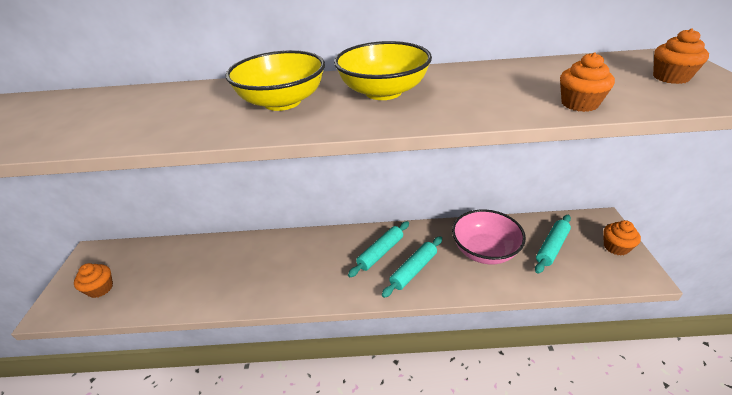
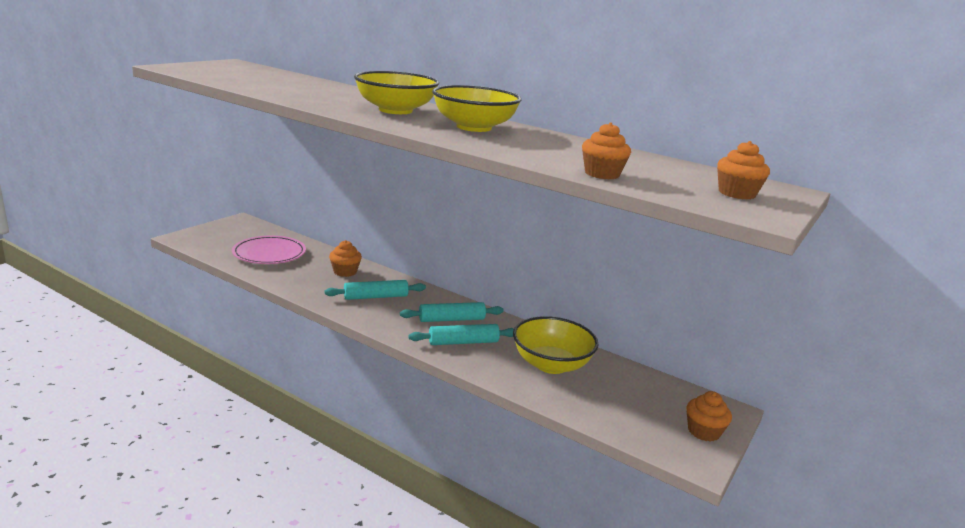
camera: 30 degrees right, 15 degrees down
(100, 288) = (224, 241): orange cupcake -> orange cupcake (345, 272)
(161, 276) = (269, 253): none -> pink plate
(484, 251) = (551, 364): pink bowl -> yellow bowl
(552, 247) = (627, 396): turquoise rolling pin -> turquoise rolling pin (375, 297)

